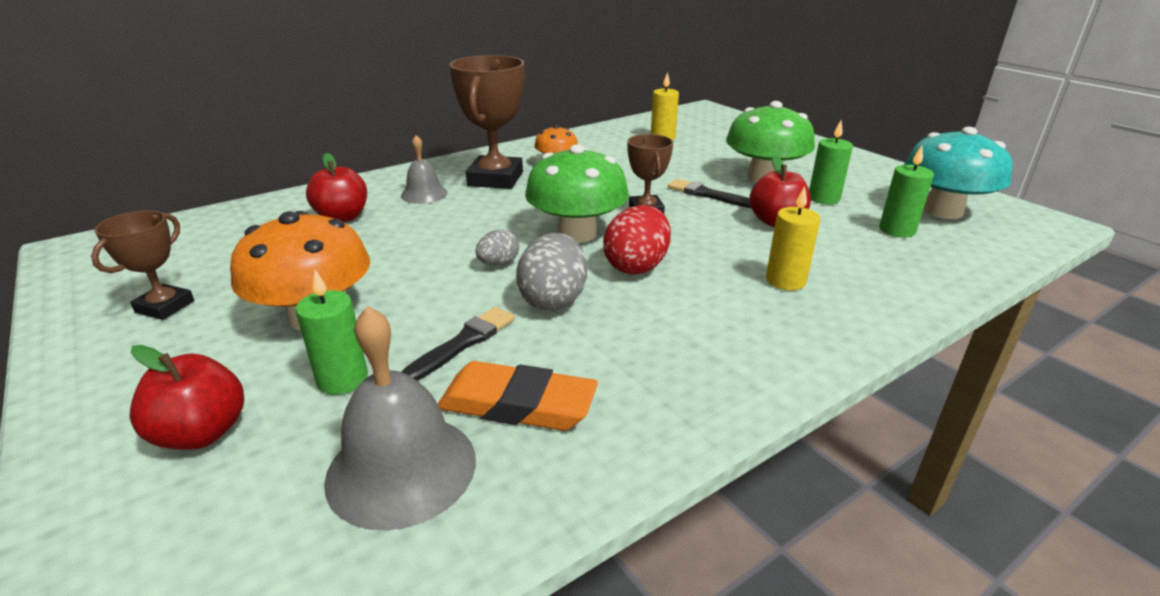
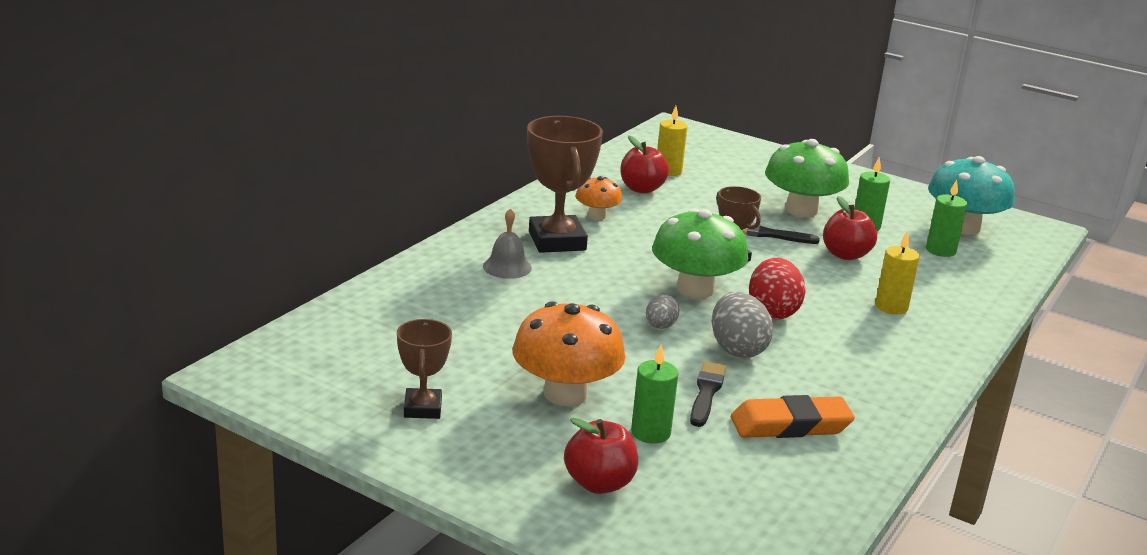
camera: 25 degrees left, 5 degrees down
(342, 217) = (460, 303): red apple -> red apple (642, 189)
(401, 468) = (759, 474): grey bell -> none

